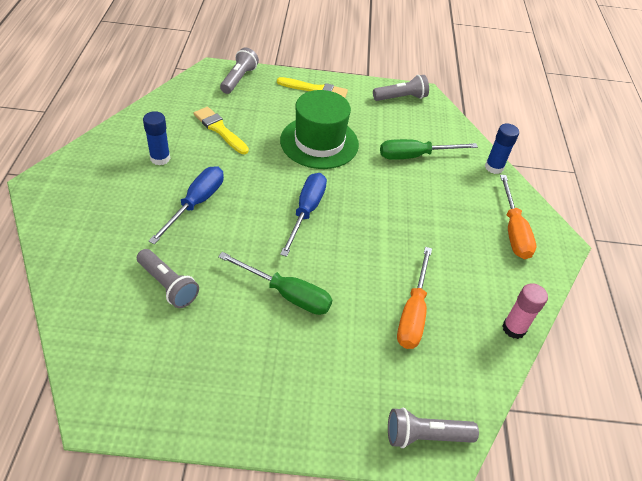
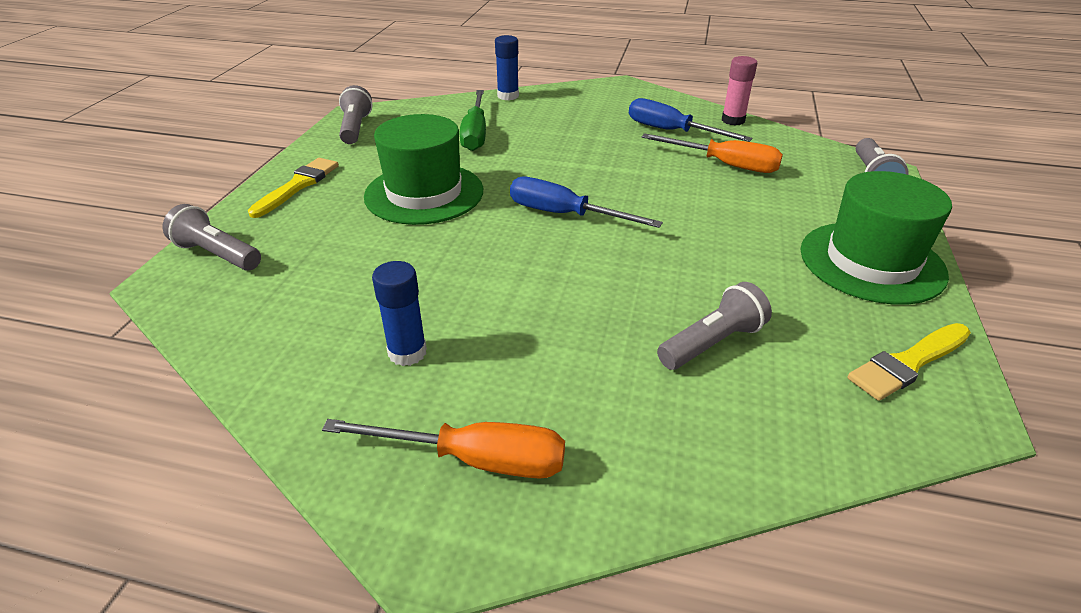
camera: 75 degrees left, 10 degrees down
(196, 203) = (535, 311): blue screwdriver -> blue screwdriver (671, 131)
(220, 129) = (353, 281): yellow brush -> yellow brush (908, 363)
(270, 399) = (871, 262): none -> green hat
(287, 294) = (712, 240): green screwdriver -> none
(513, 231) = (605, 101): orange screwdriver -> orange screwdriver (474, 460)

